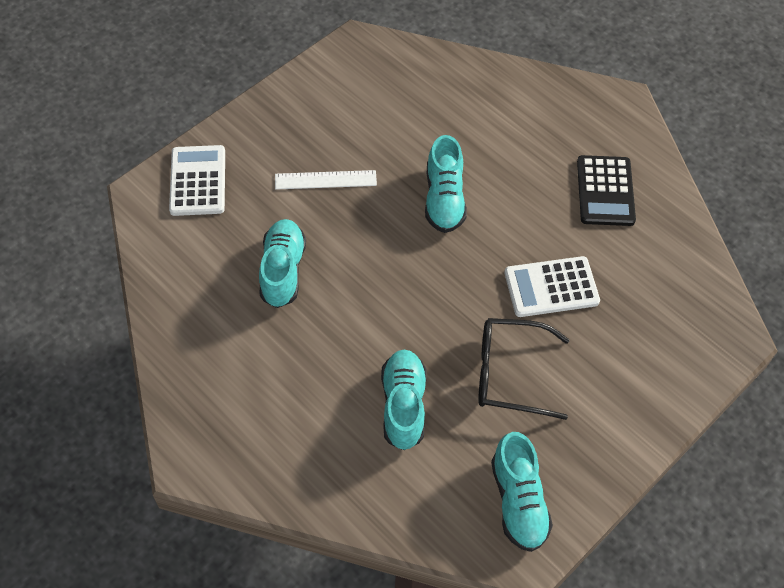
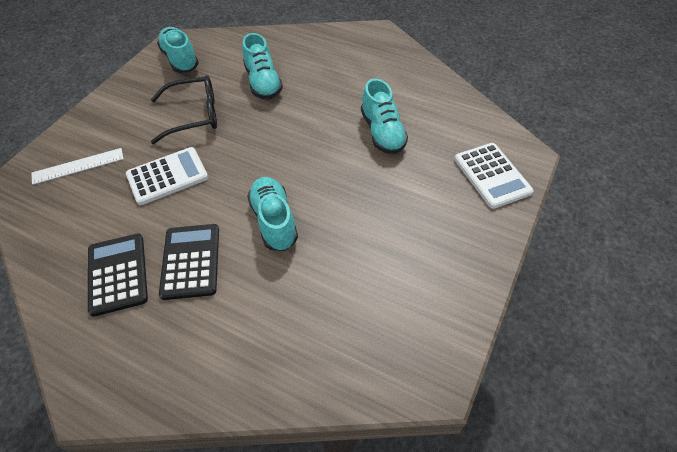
camera: 165 degrees right, 5 degrees down
(325, 180) = (386, 207): white ruler -> white ruler (78, 166)
(534, 183) = (190, 261): none -> black calculator

